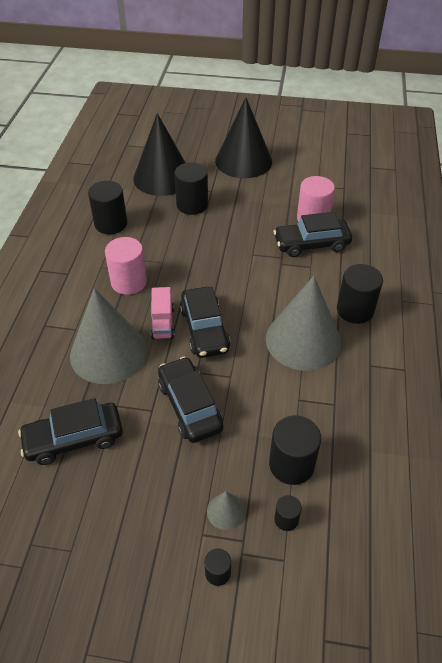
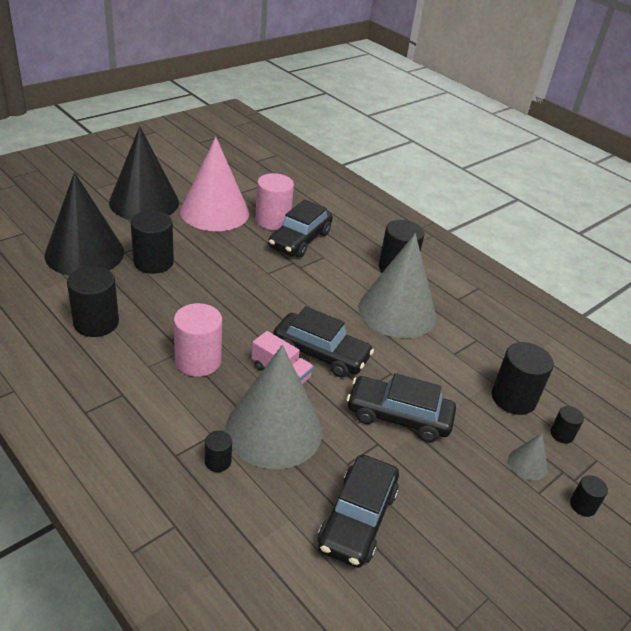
camera: 55 degrees left, 10 degrees down
(57, 345) = (218, 462): none -> black cylinder
(280, 191) = (214, 212): none -> pink cone

